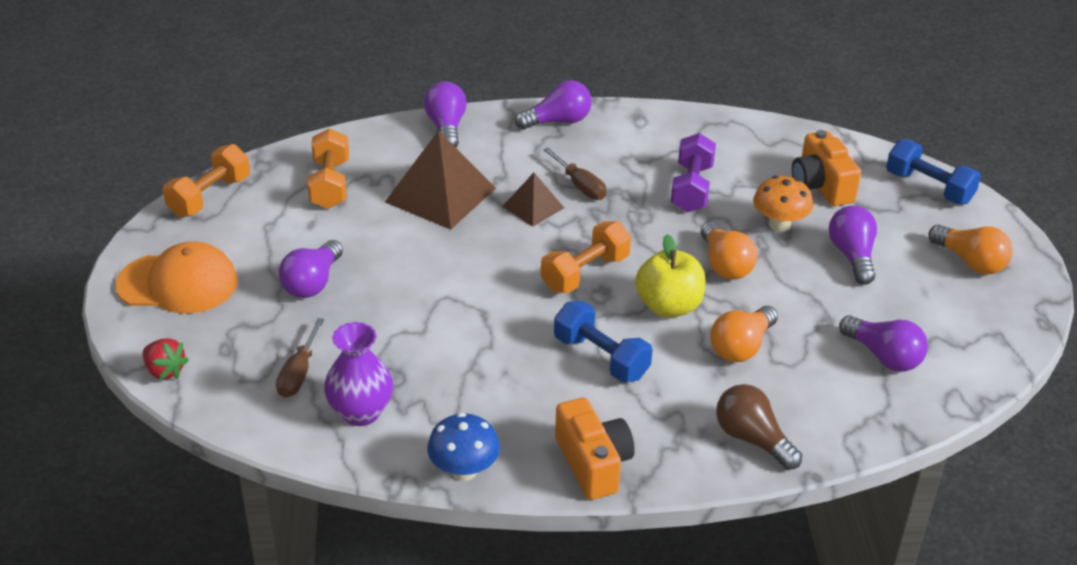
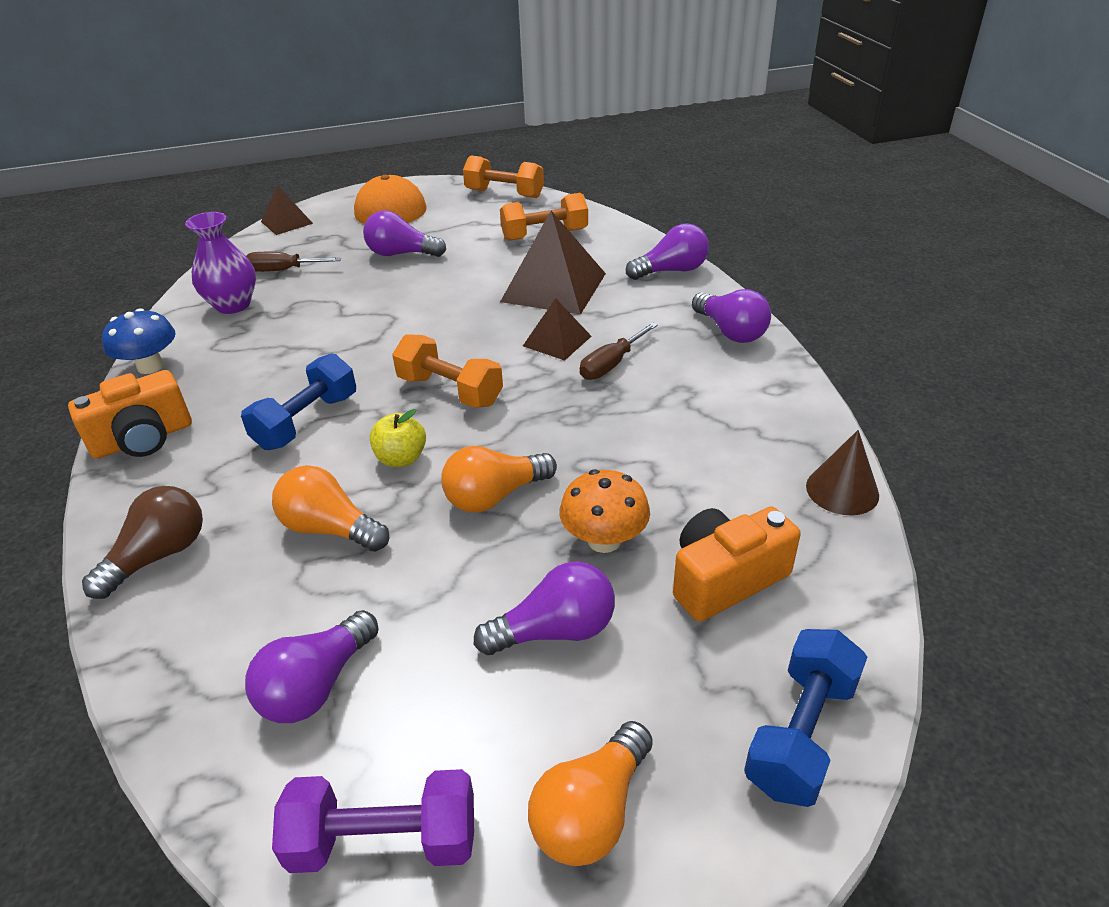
camera: 80 degrees right, 0 degrees up
(165, 371) = (286, 222): red strawberry -> brown pyramid
(668, 306) = (401, 458): yellow apple -> yellow apple, size x0.64
(691, 188) = (649, 448): purple dumbbell -> purple dumbbell (384, 840)
(754, 125) = (842, 490): none -> brown cone

